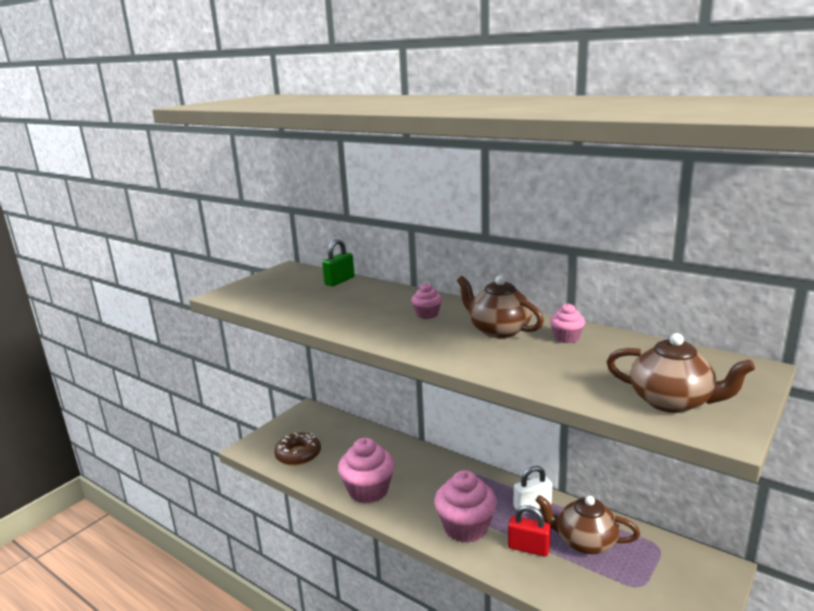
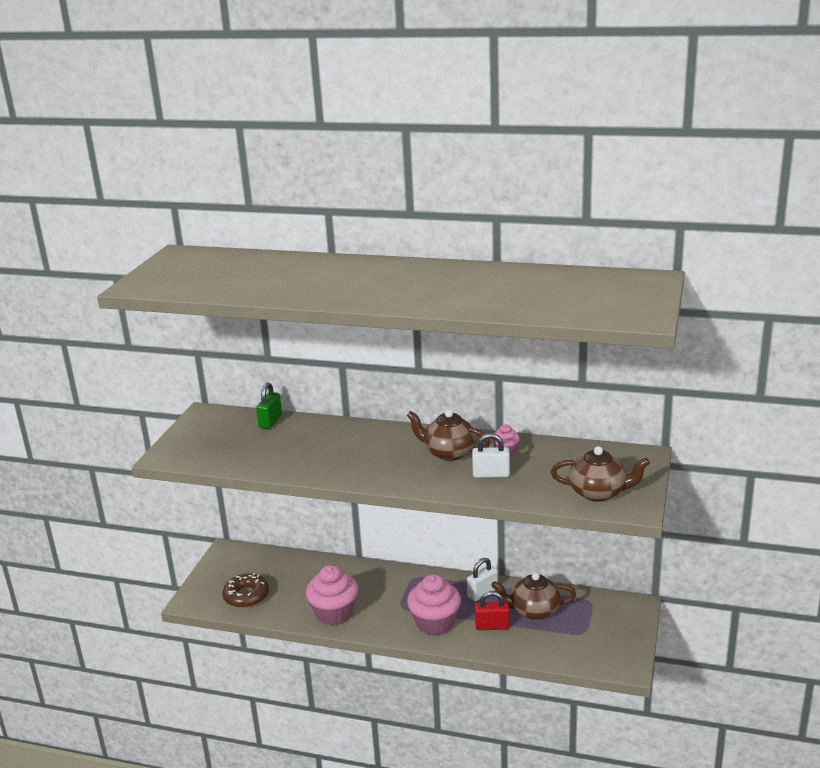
camera: 20 degrees left, 5 degrees up
(427, 314) = (379, 446): pink cupcake -> none
(536, 358) = (491, 474): none -> white padlock

